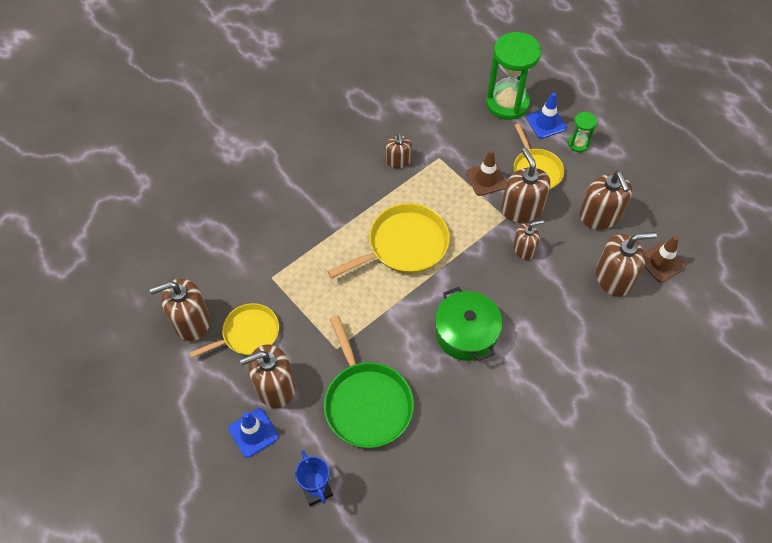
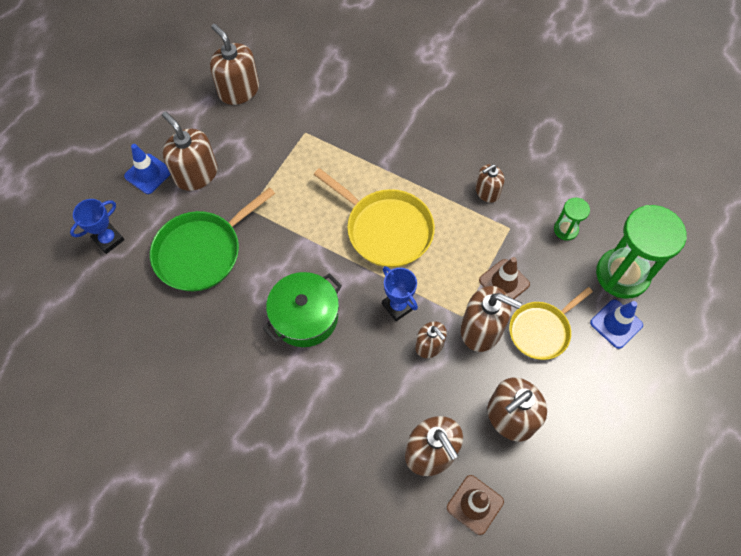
camera: 70 degrees right, 5 degrees up
(248, 333) = (241, 135): yellow pan -> none
(481, 259) = (398, 306): none -> blue trophy
(521, 209) = (481, 329): brown soap dispenser -> brown soap dispenser turned 60 degrees clockwise
(578, 144) = (603, 367): green hourglass -> green hourglass (565, 230)

